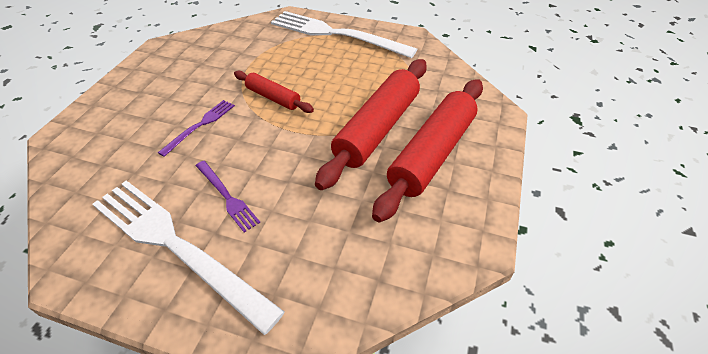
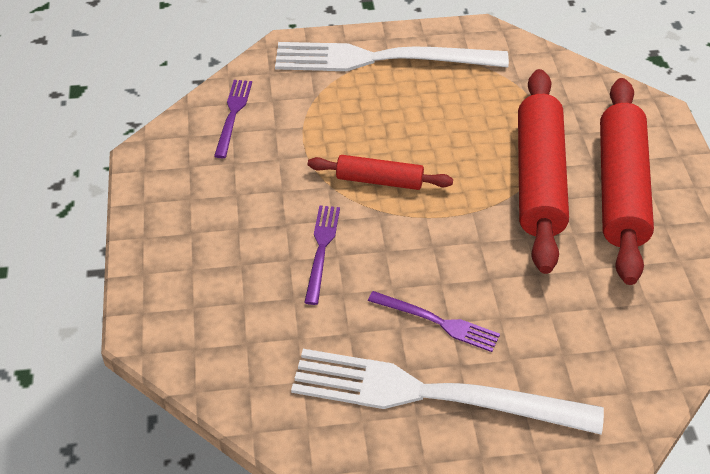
camera: 25 degrees left, 0 degrees up
(225, 40) = (233, 115): none -> purple fork

